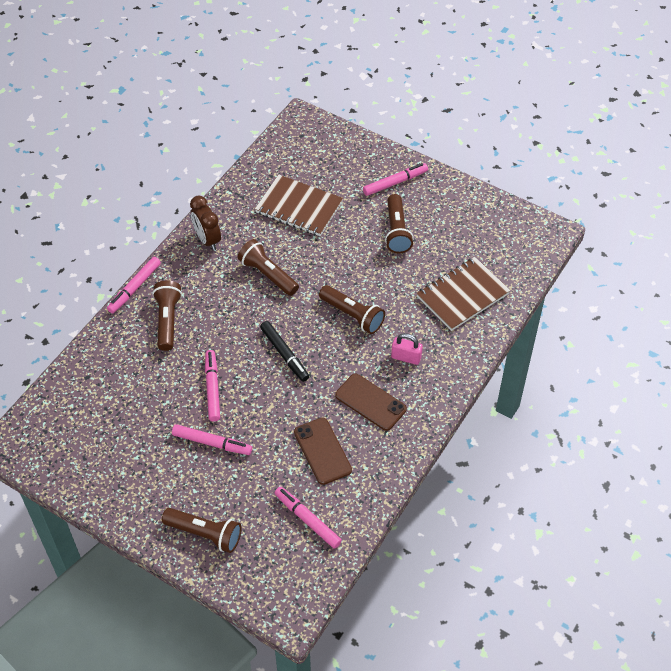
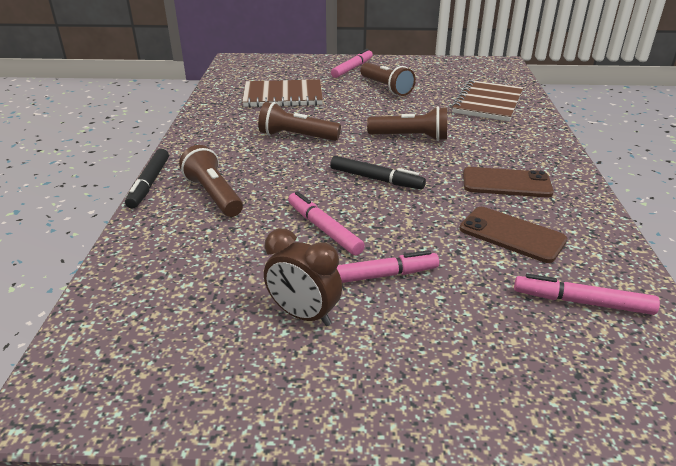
camera: 30 degrees left, 20 degrees down
(134, 288) = (149, 183): pink marker -> black marker
(205, 534) = (477, 379): brown flashlight -> none
(207, 240) = (208, 133): brown clock -> brown clock (304, 315)
(406, 357) = (495, 146): pink padlock -> none

